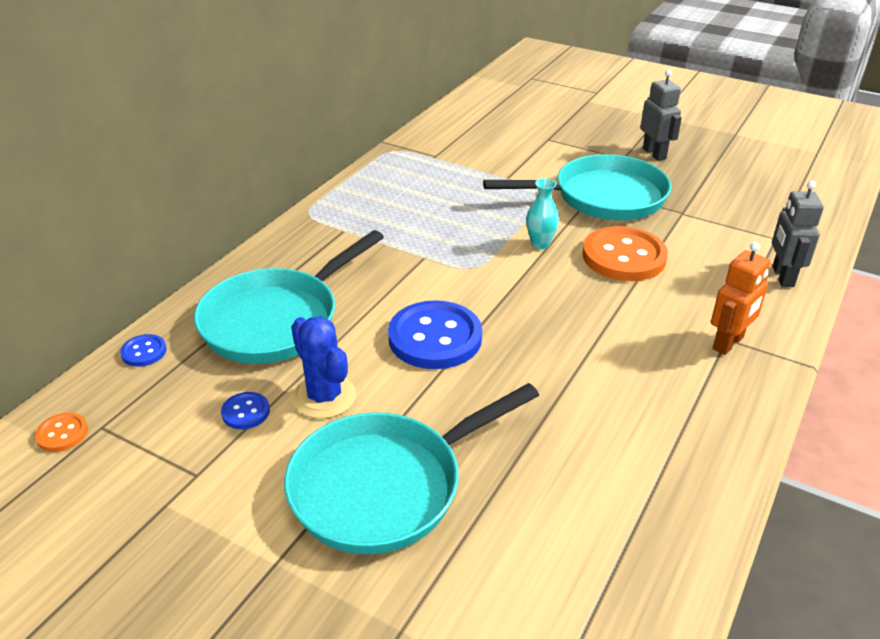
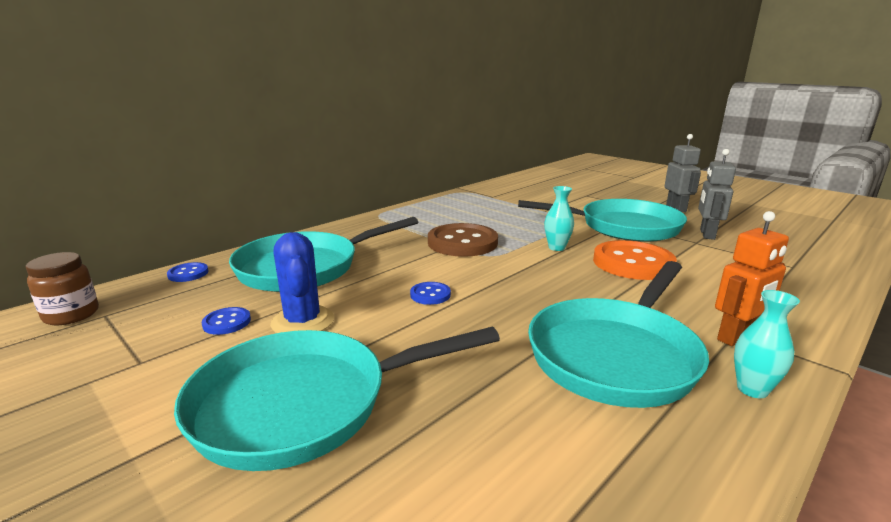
camera: 15 degrees right, 15 degrees down
(62, 434) = (71, 315): orange button -> brown jar
(434, 250) = (462, 242): none -> brown button
(435, 338) = (430, 295): blue button -> blue button, size x0.46
(631, 382) = (616, 355): none -> turquoise pan
(743, 398) = (752, 389): none -> turquoise vase
(782, 277) = (801, 293): grey robot -> grey robot (706, 234)

